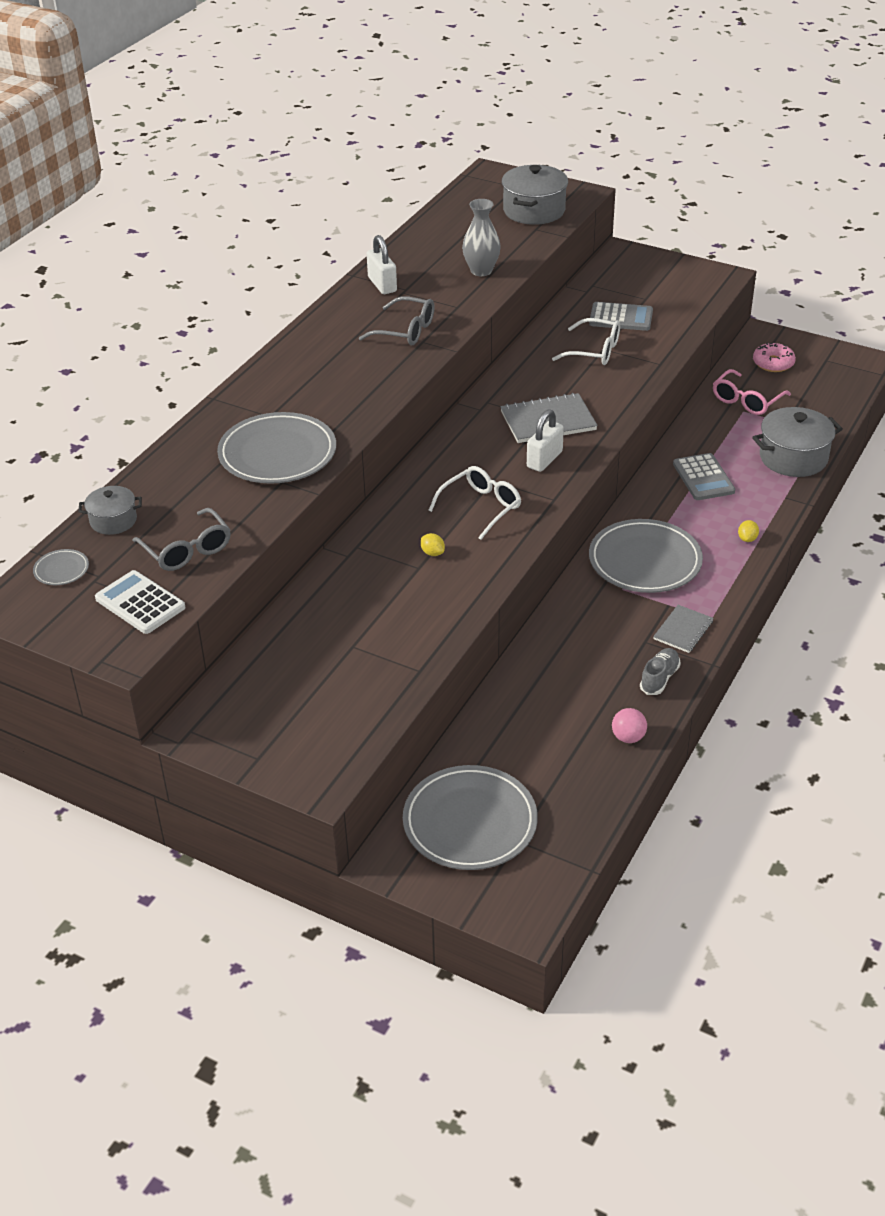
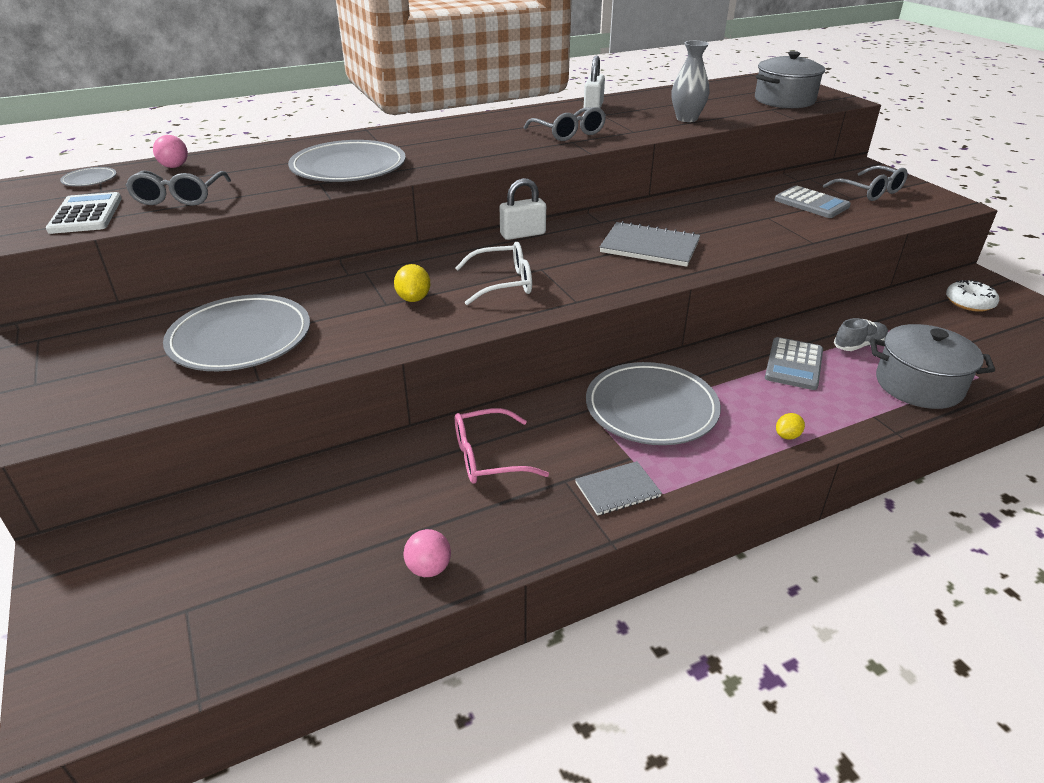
camera: 35 degrees right, 5 degrees down
(113, 521) = (174, 167): grey pot -> pink ball
(432, 553) = (413, 298): yellow lemon -> yellow lemon, size x1.51
(470, 822) = (177, 561): grey plate -> grey plate (240, 338)
(544, 459) = (608, 271): white padlock -> white padlock (522, 234)
(595, 351) = (757, 216): white glasses -> none
(652, 285) = (870, 192): none -> grey glasses
(659, 678) = (535, 525): grey shoe -> grey shoe (859, 345)
(746, 401) = (908, 321): pink glasses -> pink glasses (488, 457)
(773, 363) = (969, 302): pink donut -> white donut

